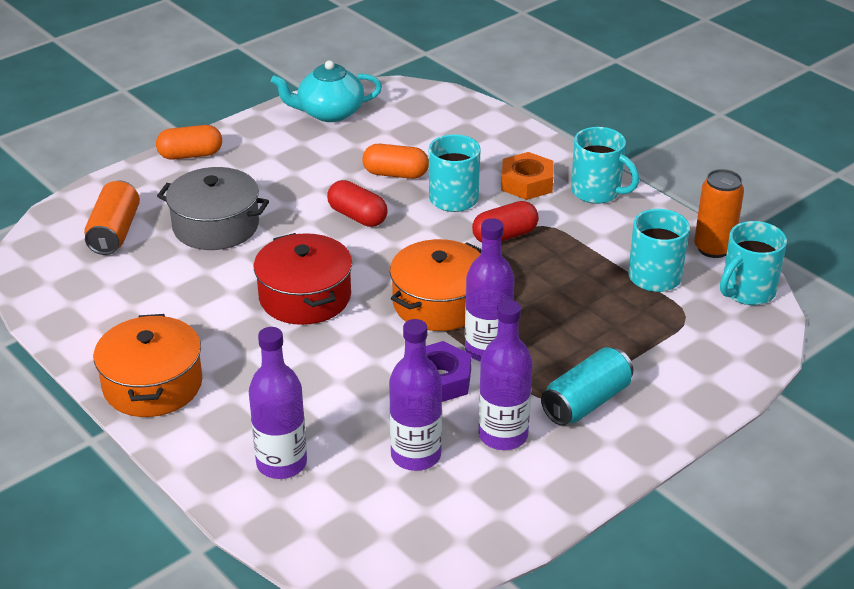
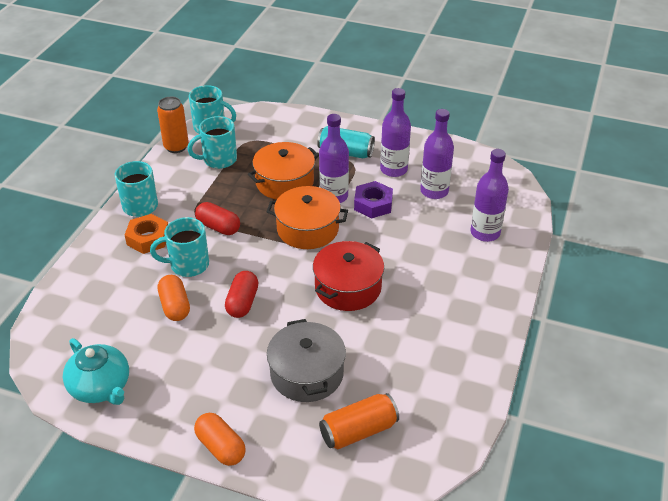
camera: 120 degrees left, 5 degrees up
(153, 385) = (482, 314): orange pot -> orange pot (284, 182)

